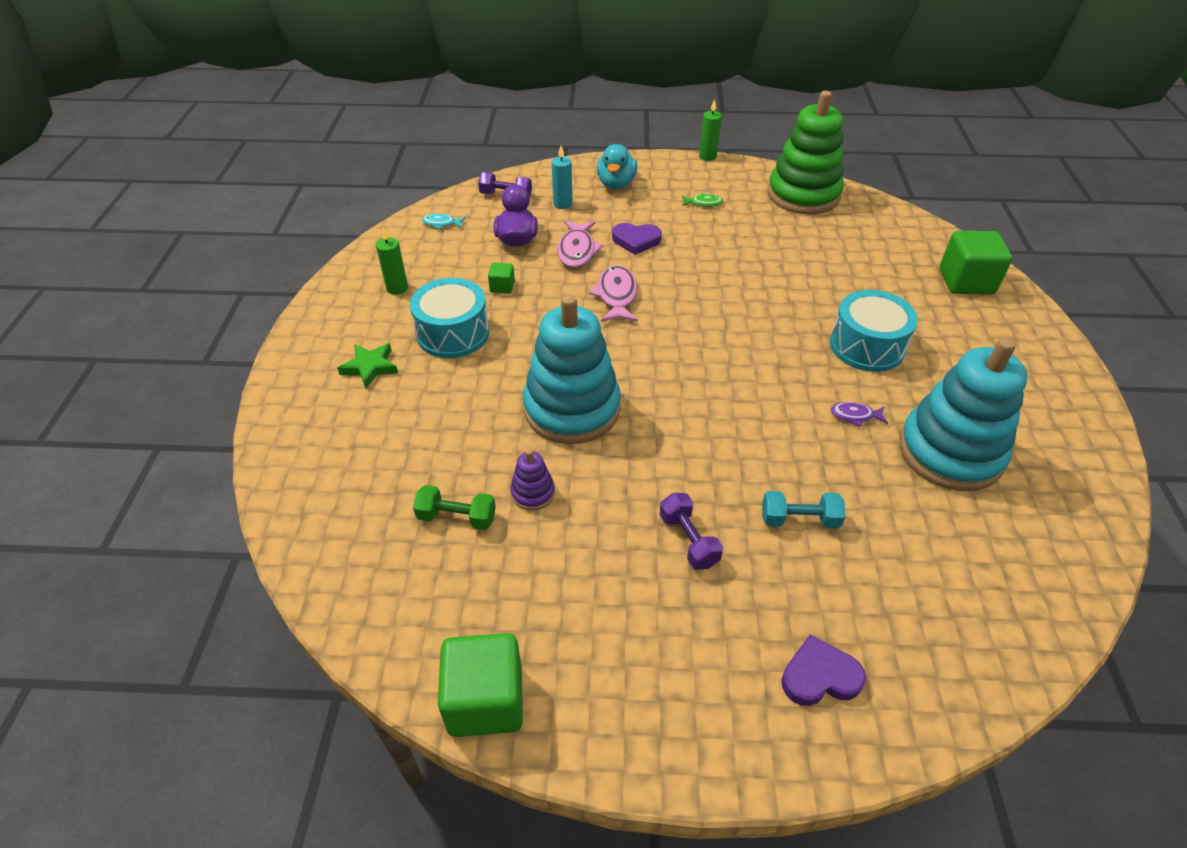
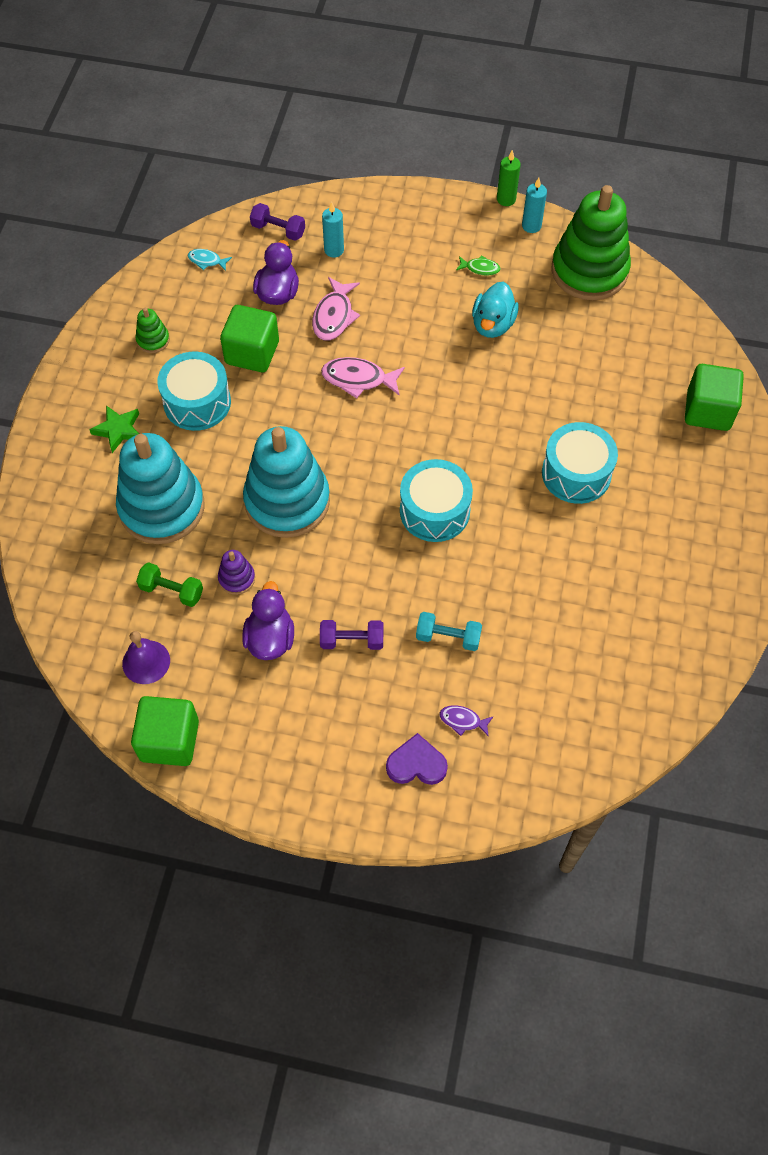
camera: 10 degrees right, 15 degrees up
(397, 288) = (153, 340): green candle -> green stacking toy
(437, 604) = (146, 662): none -> purple bell
(502, 287) = (252, 353): green cube -> green cube, size x2.09
(589, 552) = (270, 638): none -> purple duck
(616, 184) = (396, 228): turquoise duck -> turquoise duck (493, 324)
(616, 295) = (358, 379): pink fish -> pink fish turned 90 degrees counterclockwise
(636, 240) = (396, 311): purple heart -> none
(688, 540) = (352, 640): purple dumbbell -> purple dumbbell turned 75 degrees counterclockwise
(735, 397) = (434, 511): none -> turquoise drum
(737, 171) = (531, 226): none -> turquoise candle
(855, 415) = (534, 546): purple fish -> purple fish (463, 720)
(950, 452) = (602, 595): turquoise stacking toy -> turquoise stacking toy (162, 507)

